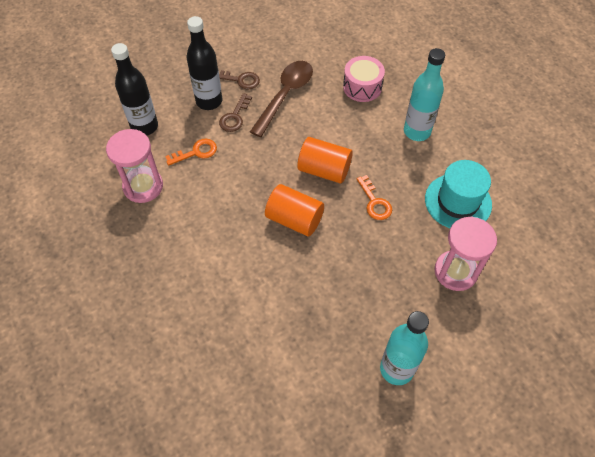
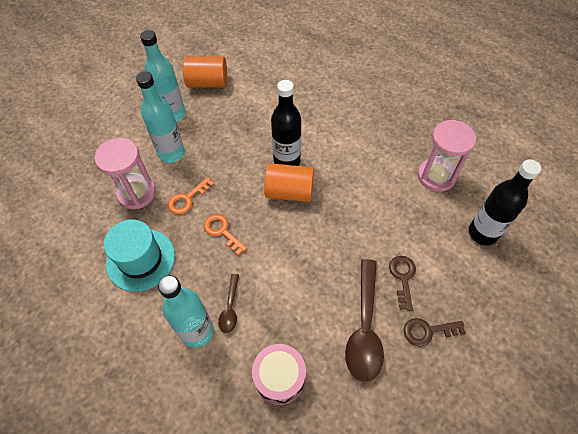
camera: 160 degrees right, 0 degrees up
(196, 152) = (414, 224): orange key -> orange key (187, 199)
(209, 101) = (442, 287): black bottle -> black bottle (287, 161)
(324, 170) = (282, 248): orange cylinder -> orange cylinder (208, 83)
(385, 139) = (230, 308): none -> brown spoon
(409, 309) = (171, 153): none -> turquoise bottle

